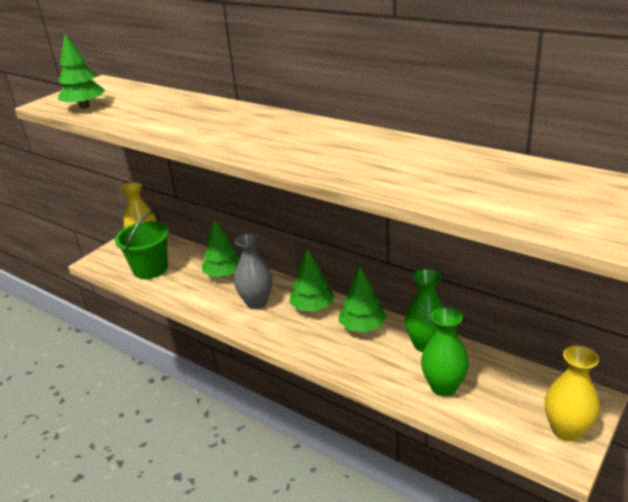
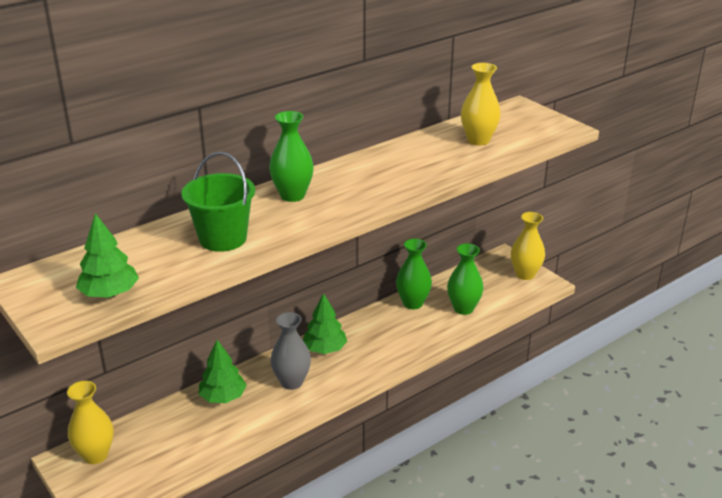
camera: 75 degrees left, 0 degrees up
(150, 269) = (161, 455): green bucket -> green bucket (223, 238)
(264, 123) = (292, 195): none -> green vase
(362, 327) = (371, 328): green tree -> none
(482, 181) = (478, 140): none -> yellow vase

